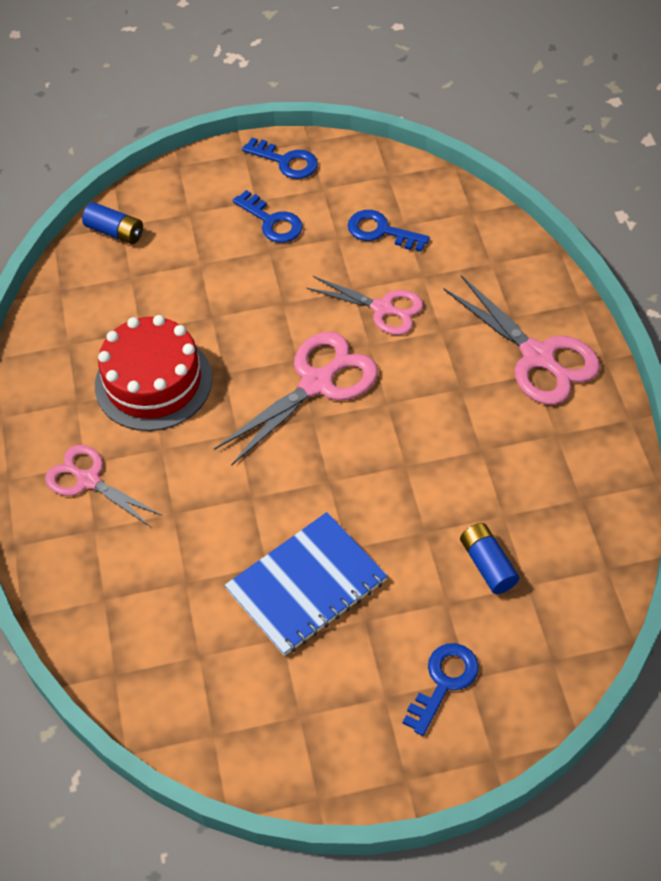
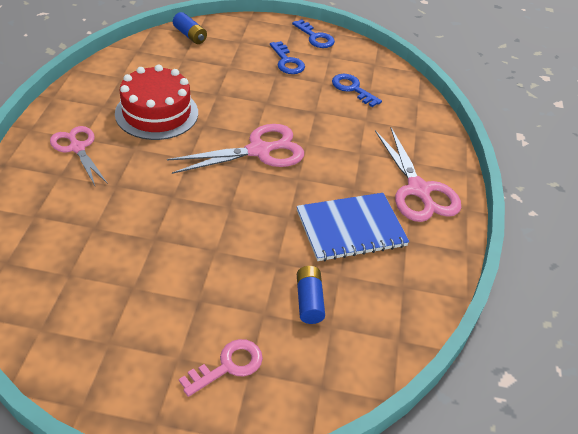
camera: 15 degrees right, 10 degrees down
(306, 585) = (172, 261): blue notebook -> blue notebook (351, 228)
(383, 308) = (328, 127): pink scissors -> none
(444, 682) = (228, 366): blue key -> pink key

